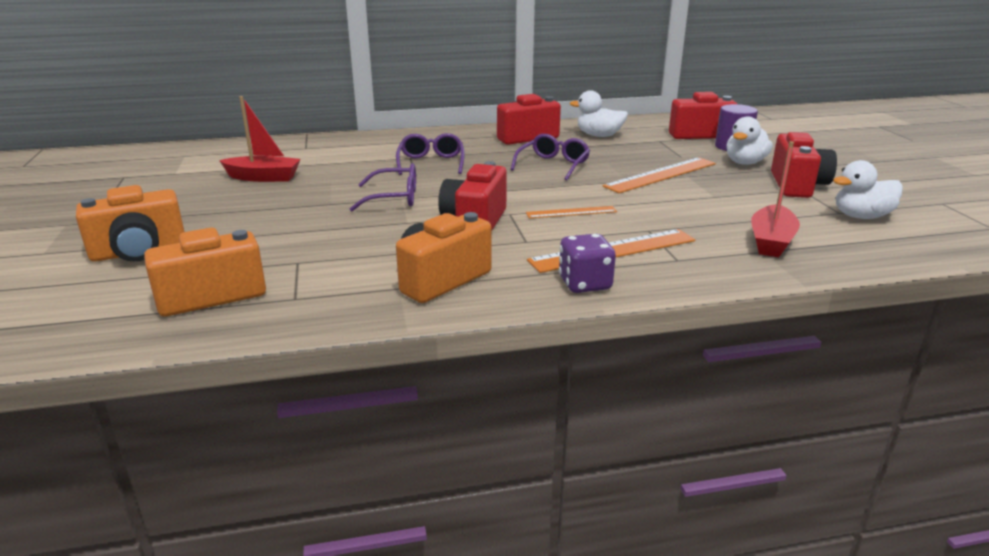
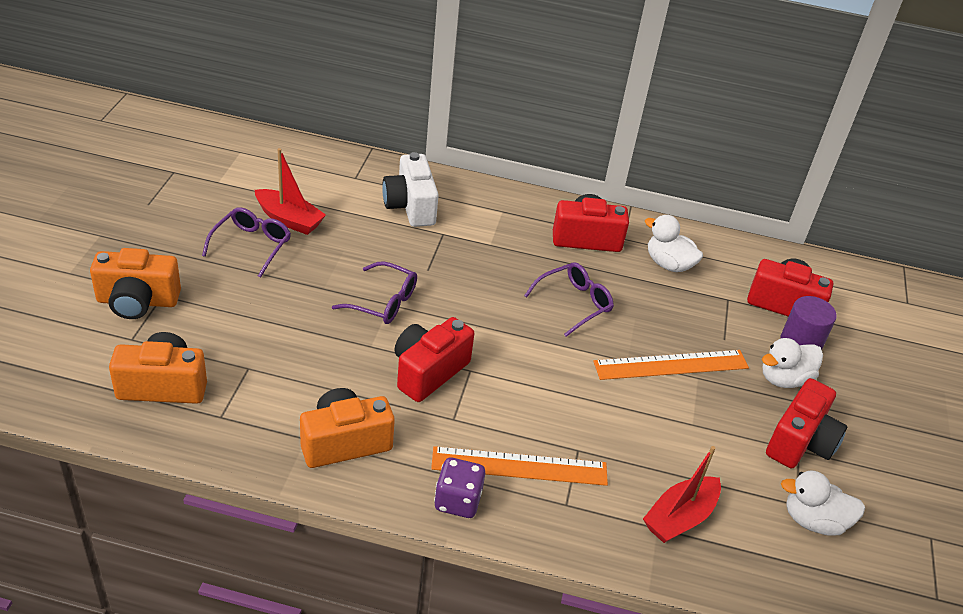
camera: 20 degrees right, 15 degrees up
(368, 151) = (410, 206): none -> white camera
(431, 163) = (456, 252): purple glasses -> purple glasses (252, 245)
(571, 212) = (528, 392): orange ruler -> none

